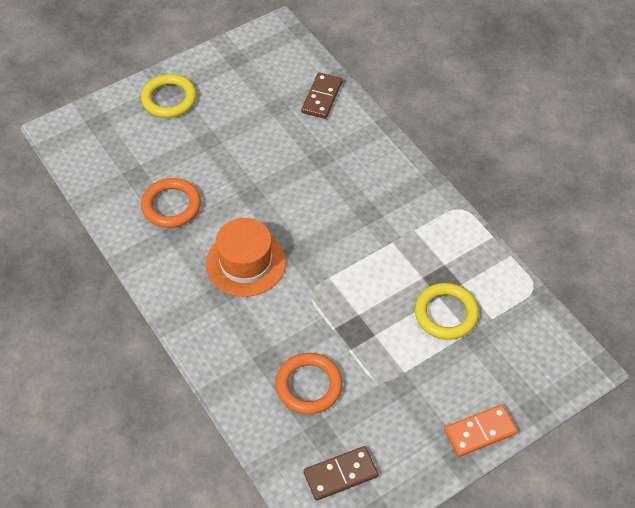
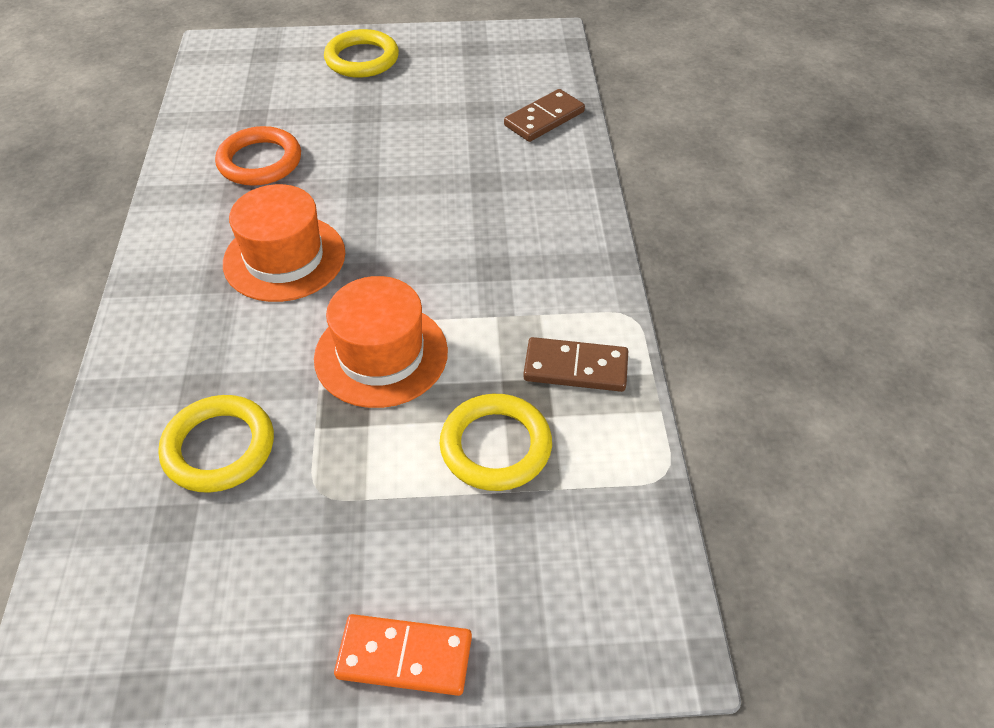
camera: 30 degrees right, 5 degrees down
(309, 386) = (219, 448): orange ring -> yellow ring
(340, 474) = (144, 600): brown domino -> brown domino (575, 368)
(349, 294) = (381, 354): none -> orange hat

